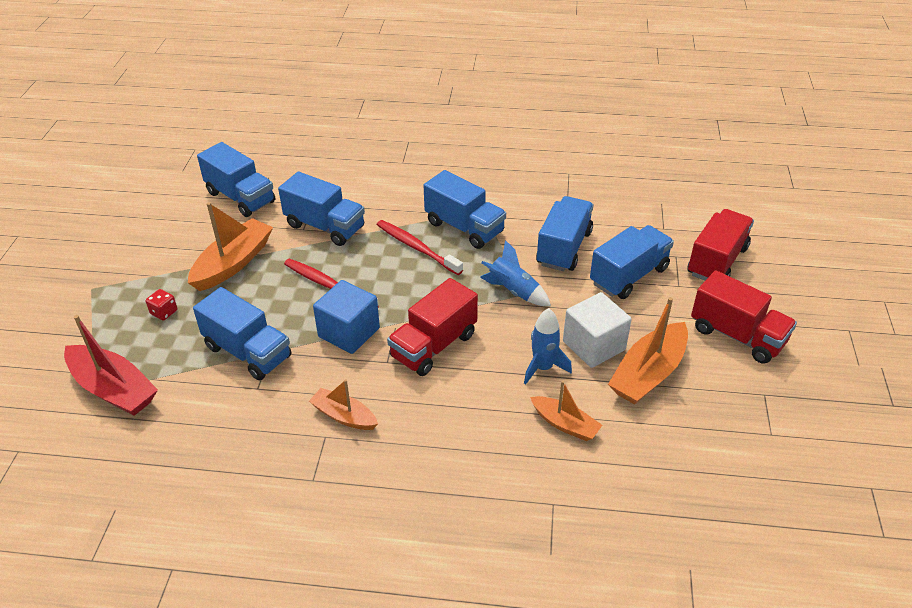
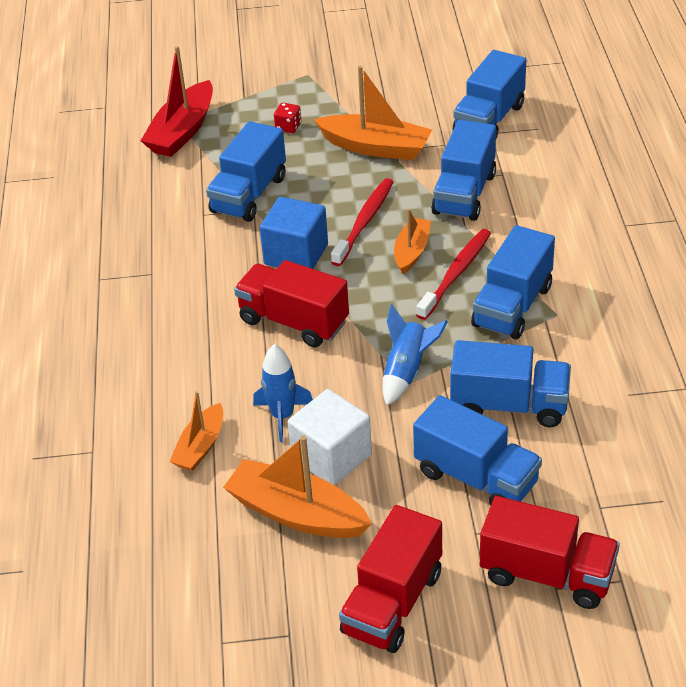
camera: 80 degrees right, 0 degrees up
(344, 416) = (179, 279): orange boat -> orange boat (412, 251)

